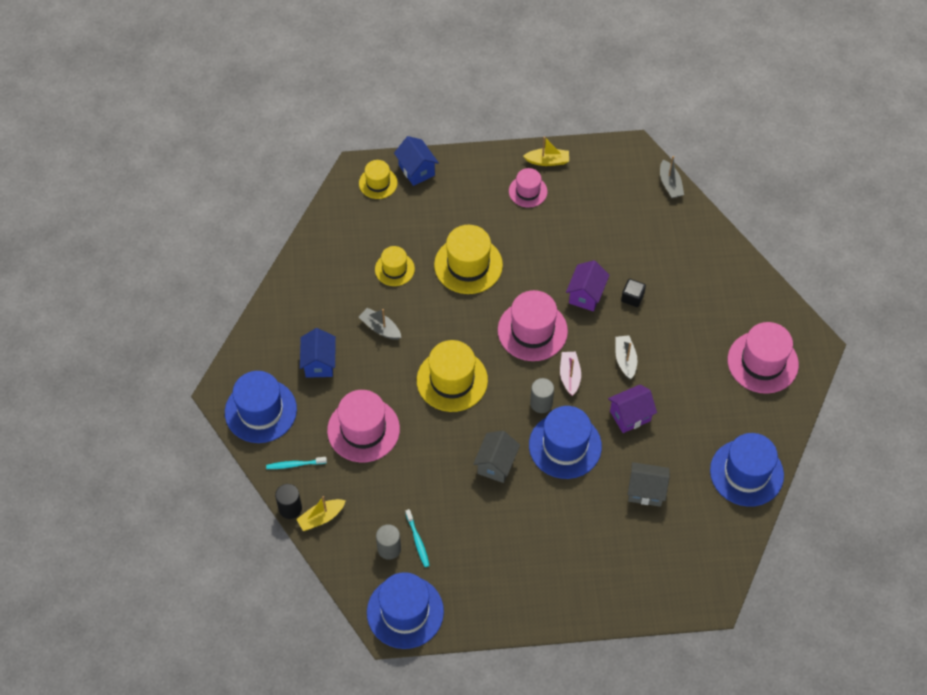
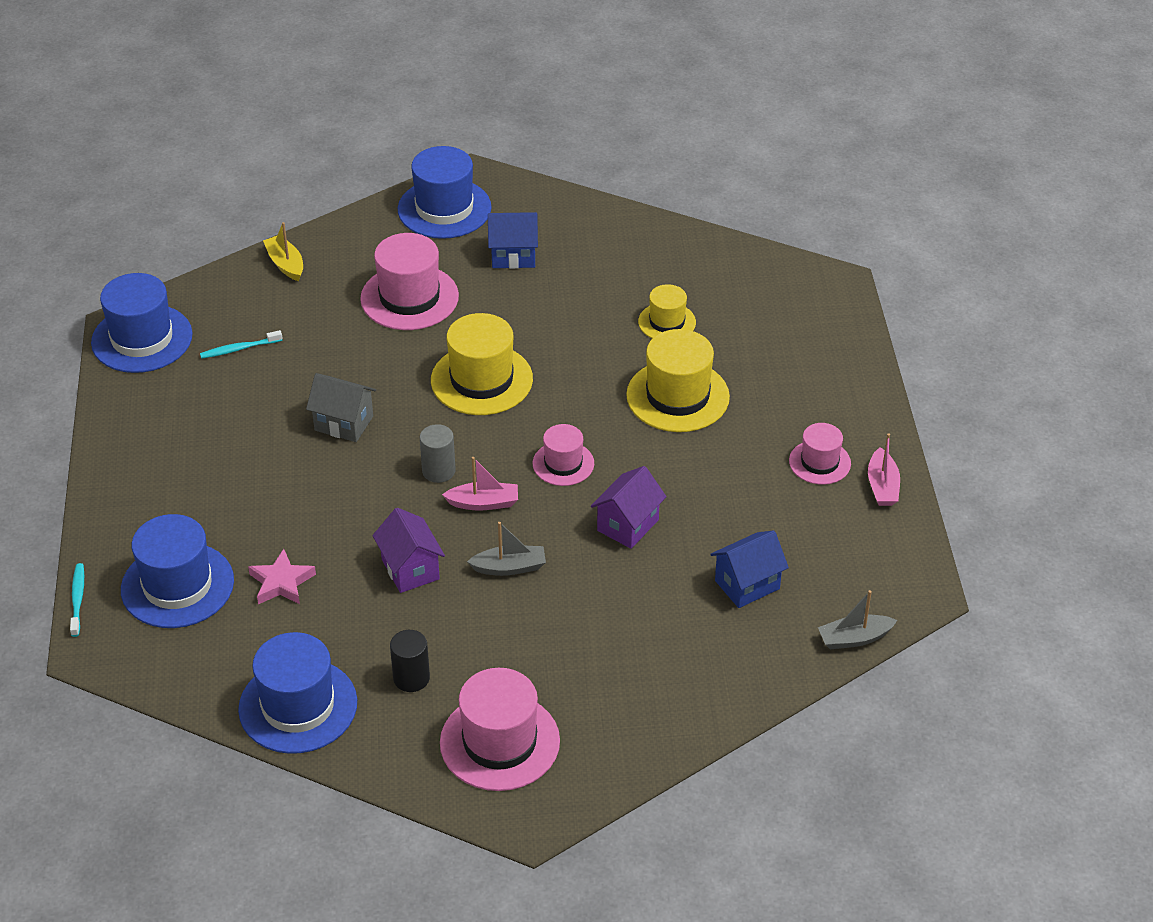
camera: 90 degrees right, 15 degrees down
(290, 508) = (302, 238): black cylinder -> black cylinder (411, 678)
(295, 465) = (363, 240): turquoise toothbrush -> turquoise toothbrush (78, 599)
(378, 183) = (817, 303): yellow hat -> none
(380, 328) = (568, 310): grey boat -> none
(389, 548) = (232, 323): grey cylinder -> none
(416, 170) = (845, 342): blue house -> blue house (747, 584)
(532, 330) = (563, 463): pink hat -> pink hat, size x0.58
(547, 161) = (882, 486): yellow boat -> pink boat
(565, 446) = (366, 495): blue hat -> blue hat (177, 585)
(586, 295) = (628, 525): purple house -> purple house turned 75 degrees counterclockwise
(632, 297) = (624, 580): black cube -> none
(646, 491) = (281, 582): grey house -> pink star

